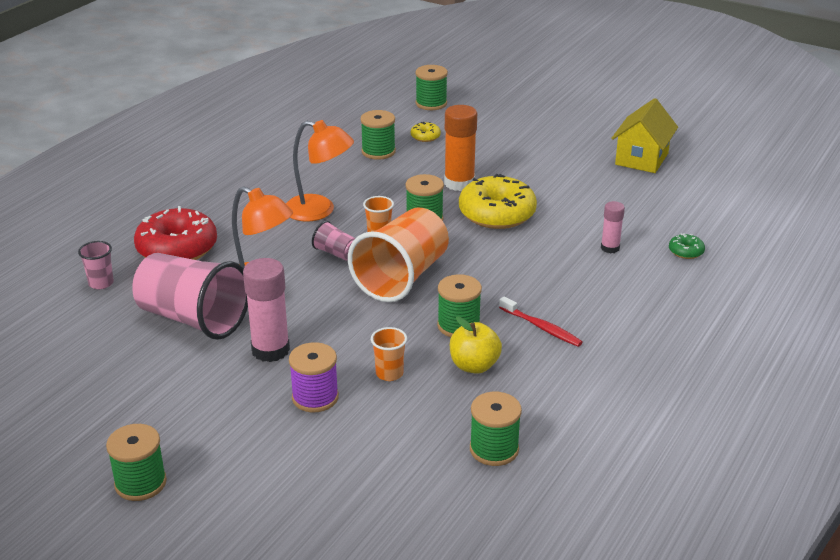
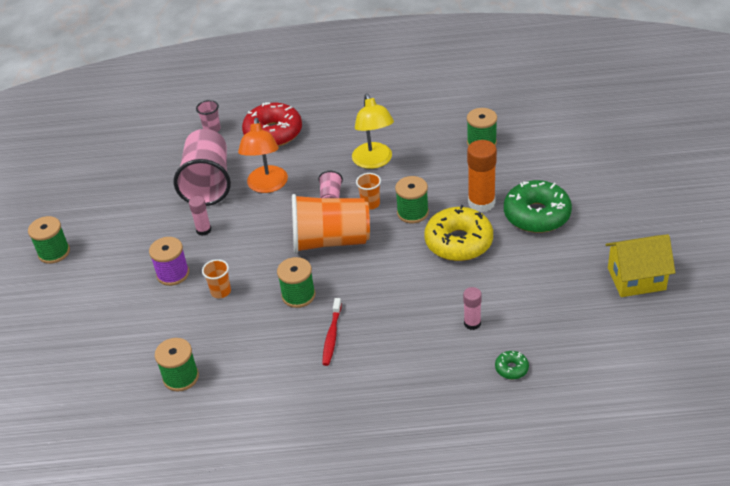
camera: 60 degrees right, 10 degrees up
(270, 350) = (203, 230): pink glue stick -> pink glue stick, size x0.56
(319, 211) = (374, 162): orange lamp -> yellow lamp
(425, 137) = (530, 152): yellow donut -> none
(431, 103) = (585, 127): green spool -> none
(474, 366) = (260, 325): yellow apple -> none
(511, 166) = (536, 215): none -> green donut

